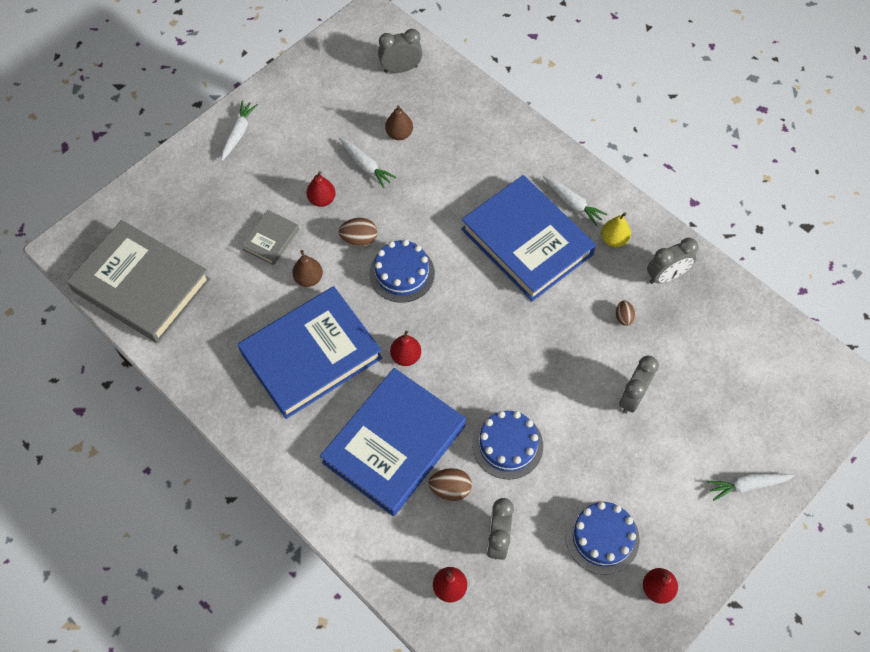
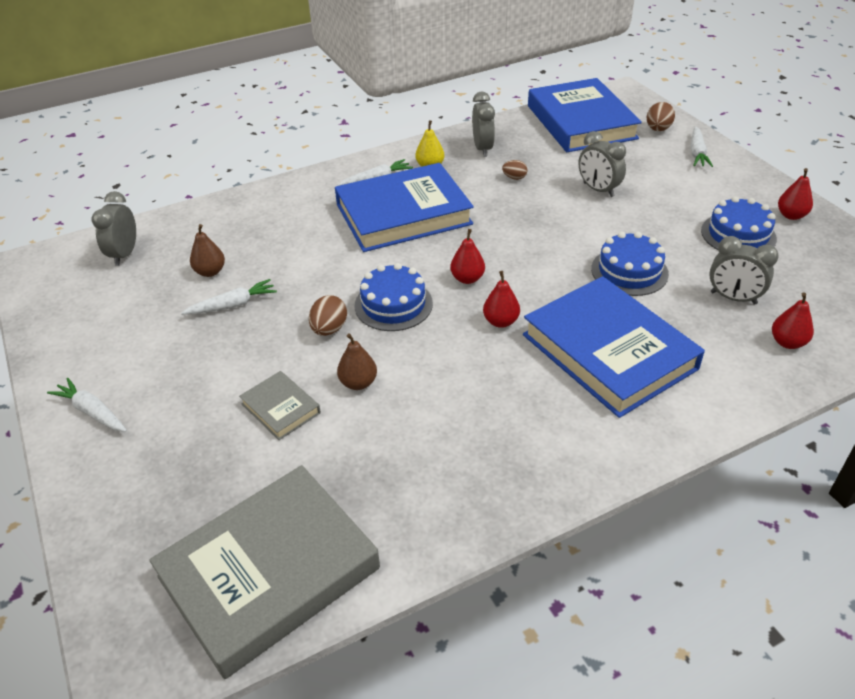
camera: 70 degrees left, 20 degrees down
(311, 355) = (468, 400): blue book -> blue book (581, 122)
(322, 199) = (253, 350): red pear -> red pear (467, 279)
(450, 489) = (672, 320): brown egg -> brown egg (658, 129)

